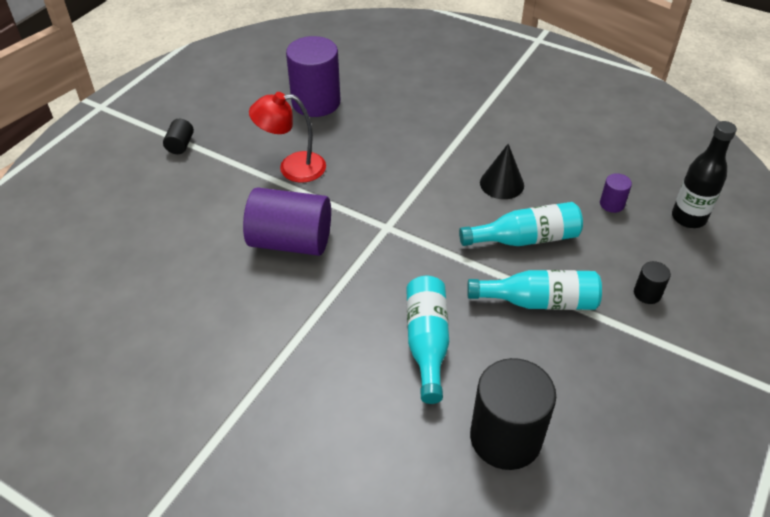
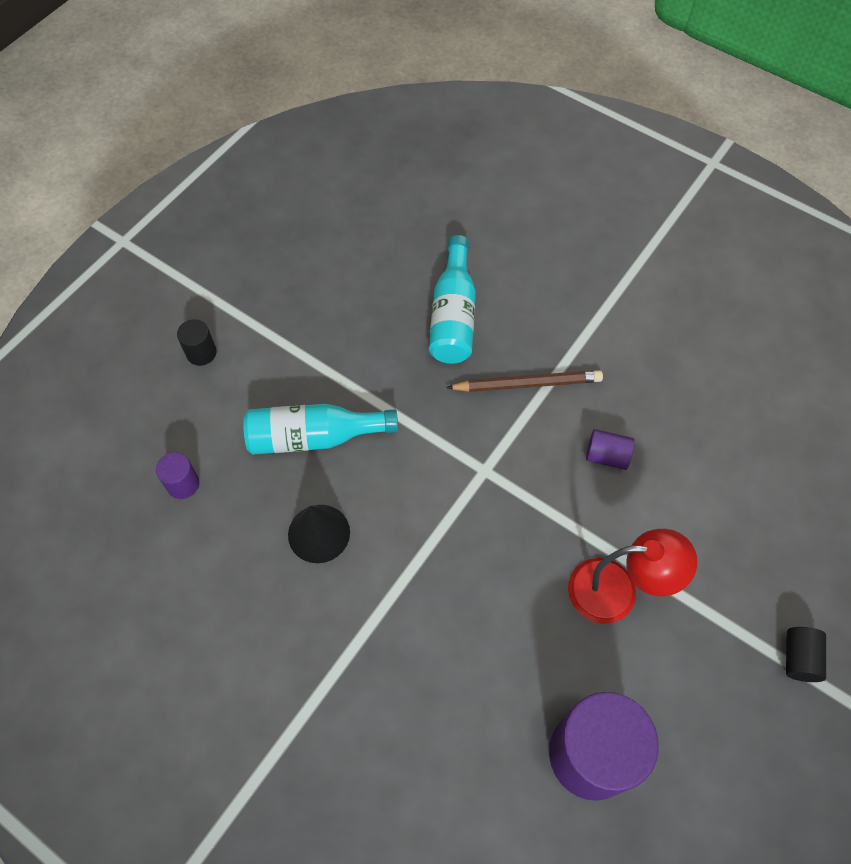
camera: 175 degrees left, 15 degrees up
(290, 241) = (607, 456): purple cylinder -> purple cylinder, size x0.44
(354, 288) = (527, 384): none -> brown pencil
(505, 438) = (395, 225): black cylinder -> none
(538, 301) = (324, 352): turquoise bottle -> none
(688, 218) = (96, 453): black bottle -> none

